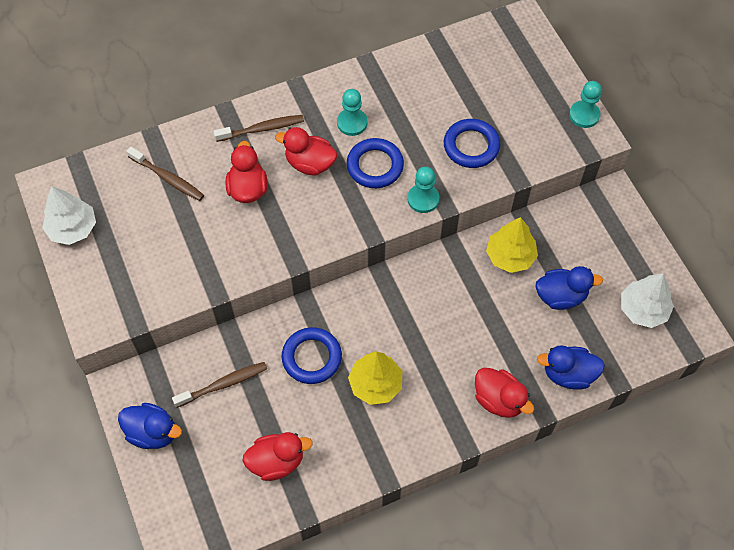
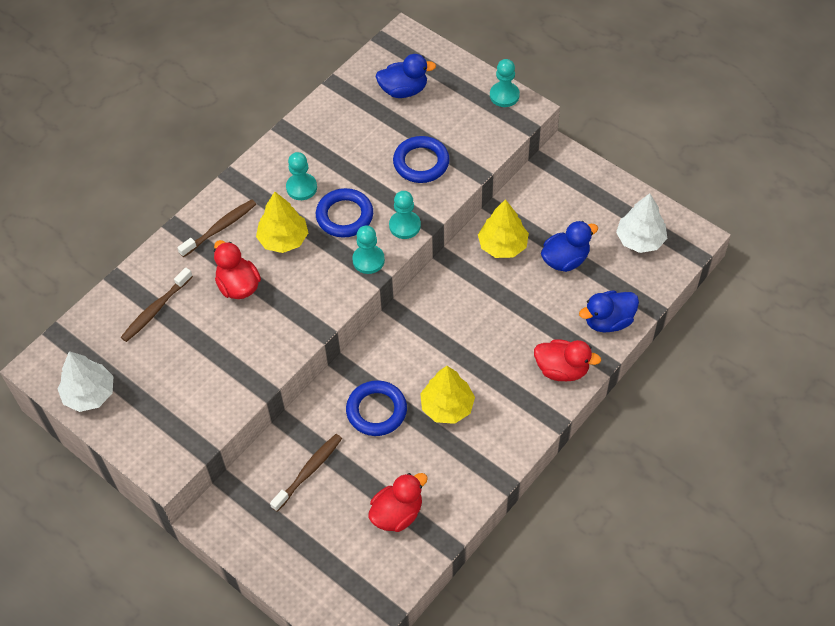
camera: 25 degrees left, 5 degrees down
(153, 432) = (267, 544): blue duck -> blue duck (404, 90)
(167, 178) = (156, 309): brown toothbrush -> brown toothbrush turned 120 degrees clockwise
(310, 164) = (283, 239): red duck -> yellow tree
(373, 217) = (368, 260): none -> turquoise pawn

